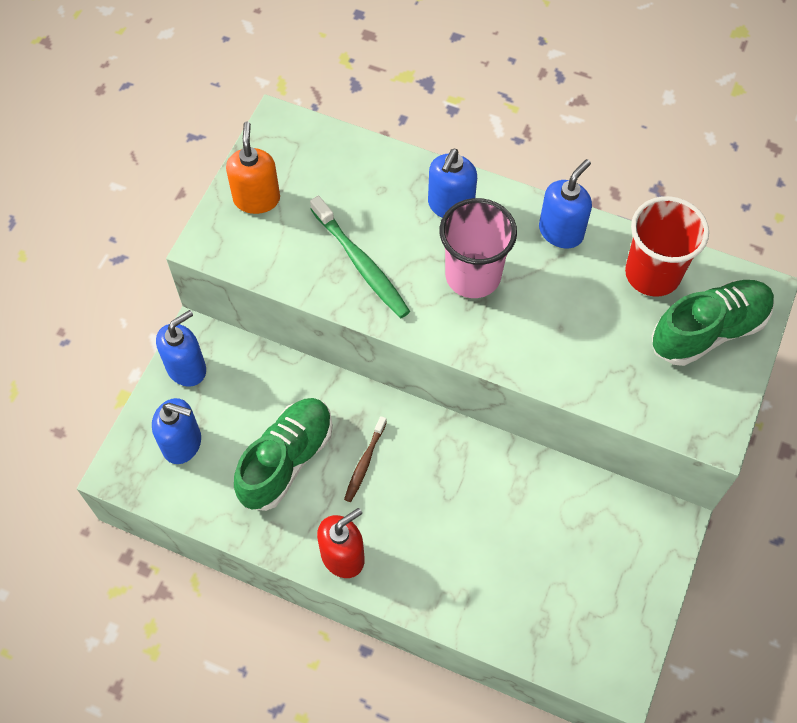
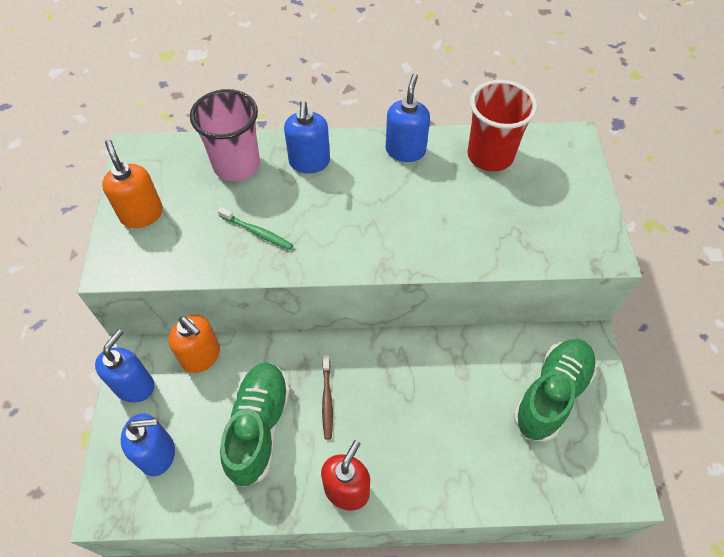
camera: 25 degrees left, 5 degrees down
(261, 366) = (201, 356): none -> orange soap dispenser
(361, 263) = (257, 232): green toothbrush -> green toothbrush, size x0.60
(473, 276) = (354, 207): pink cup -> pink cup (236, 165)
(708, 331) = (554, 180): green shoe -> green shoe (551, 394)

